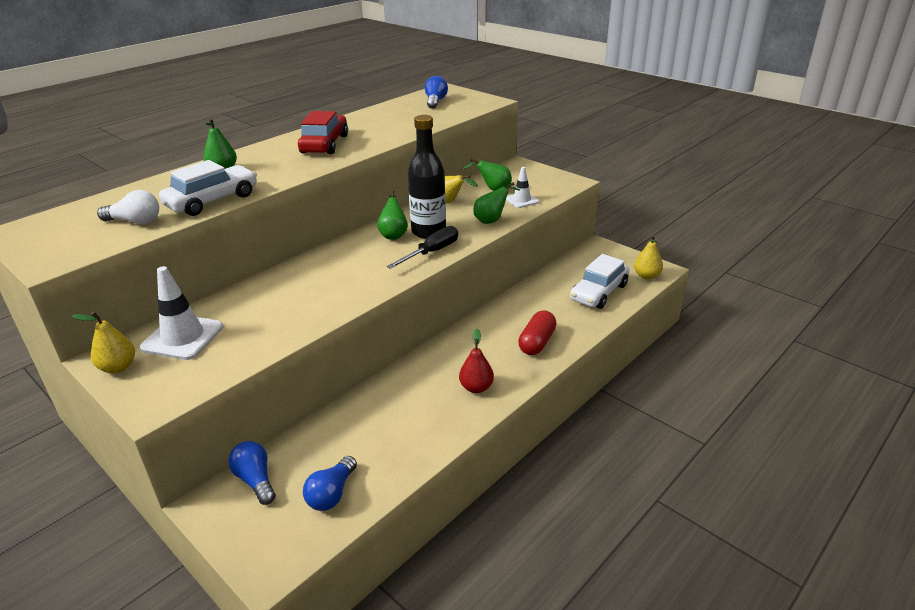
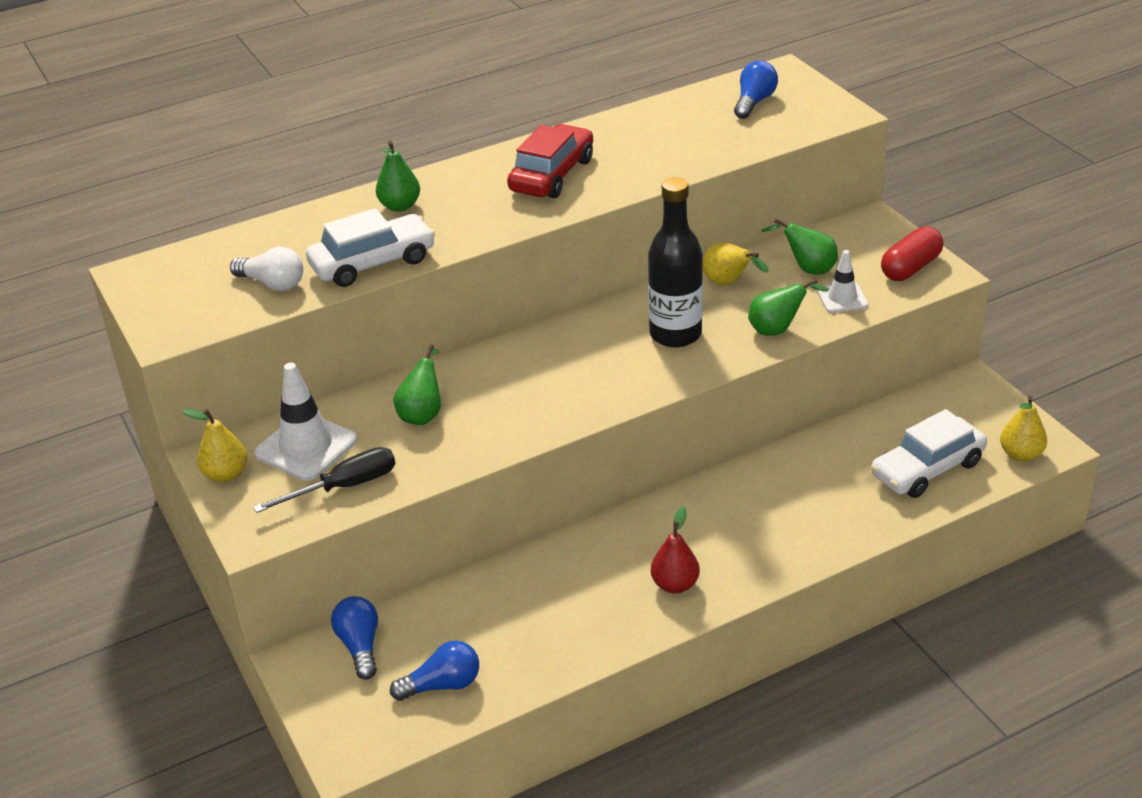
camera: 20 degrees right, 5 degrees up
(331, 494) = (442, 685): blue light bulb -> blue light bulb turned 150 degrees counterclockwise
(393, 234) = (623, 330): green pear -> green pear (423, 413)
(432, 252) = (665, 373): black screwdriver -> black screwdriver (344, 487)
(537, 342) = (791, 534): red capsule -> red capsule (910, 268)

